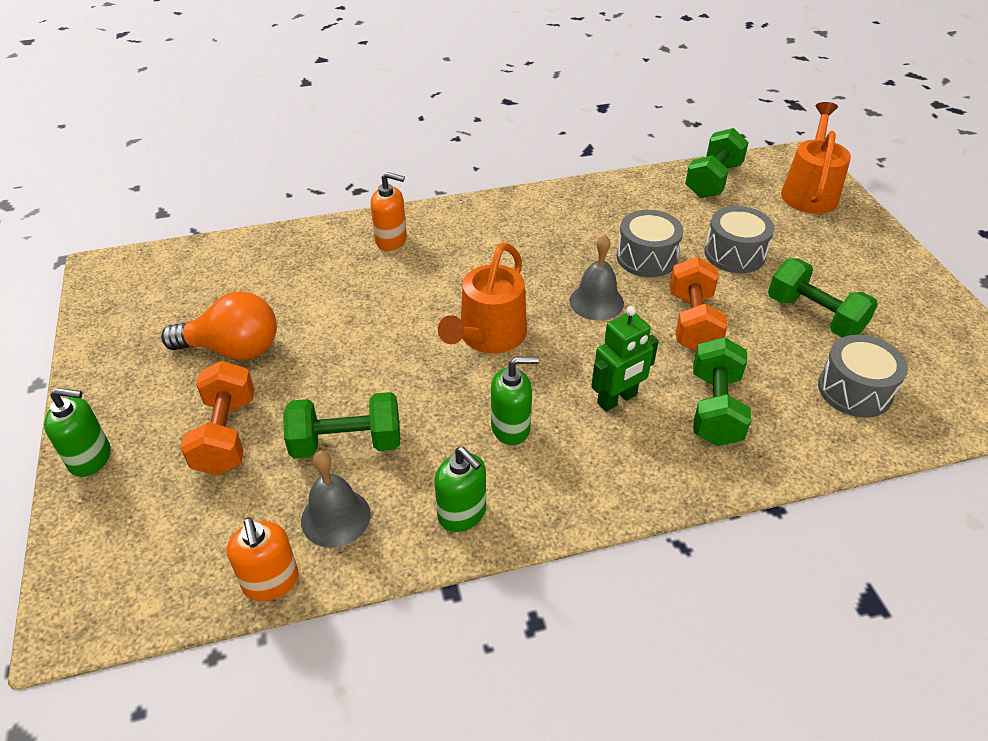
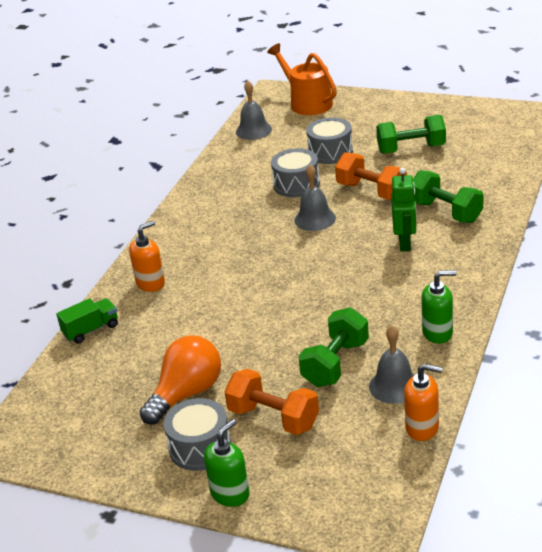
camera: 50 degrees left, 10 degrees down
(294, 239) = (91, 330): none -> green truck
(488, 336) = (299, 273): orange watering can -> none
(511, 428) = (388, 291): green soap dispenser -> none
(713, 180) = (253, 130): green dumbbell -> grey bell
(854, 390) = (477, 162): grey drum -> grey drum (200, 447)

